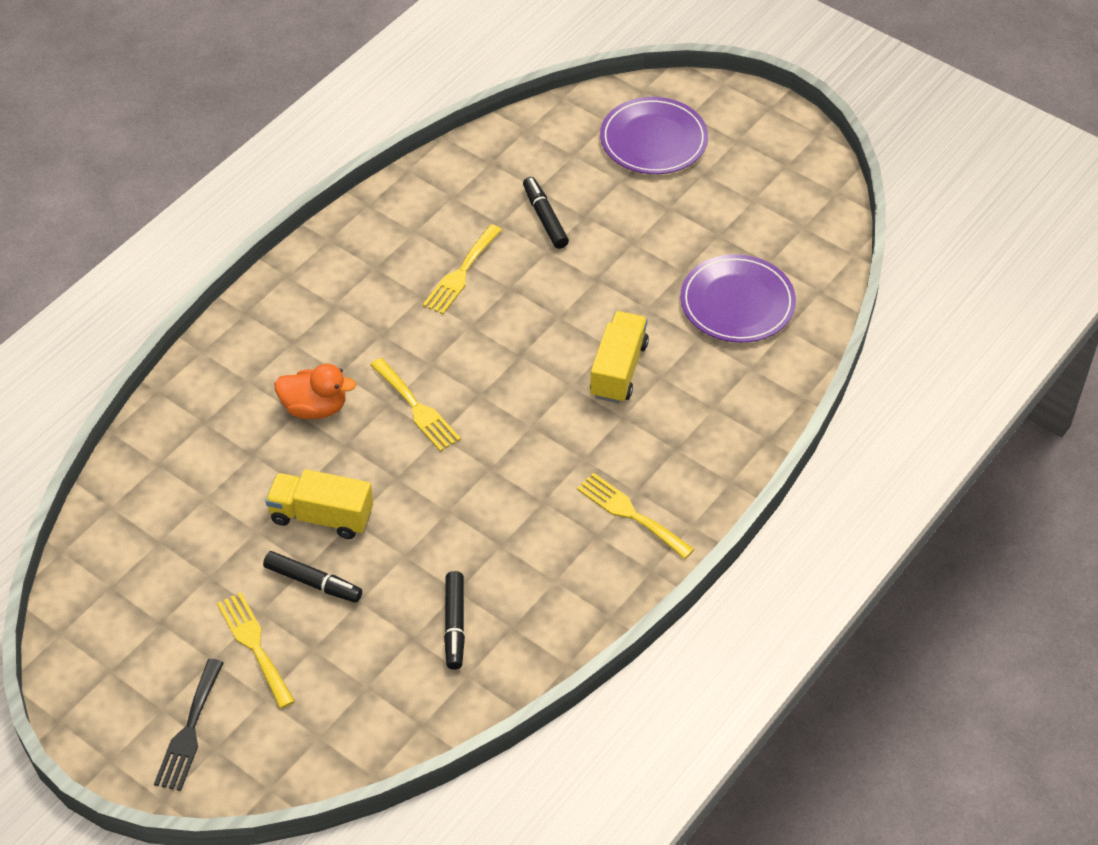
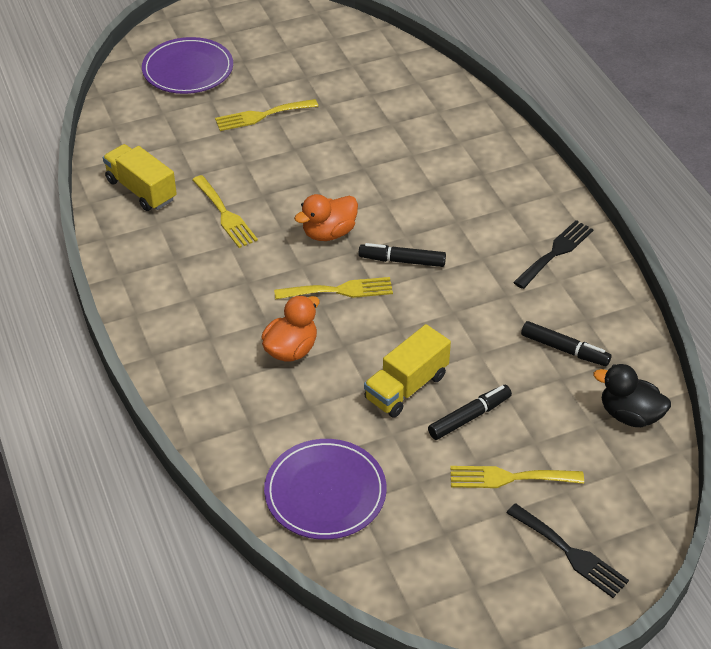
camera: 60 degrees left, 5 degrees down
(397, 715) = (629, 415): none -> black duck
(491, 363) = (329, 233): none -> orange duck
(545, 218) = (211, 150): black marker -> black marker (402, 261)
(595, 561) = (555, 252): none -> black fork
(618, 370) = (389, 172): yellow truck -> yellow truck (141, 190)
(630, 514) = (525, 218): yellow fork -> yellow fork (262, 116)
(737, 302) = (375, 93): purple plate -> purple plate (325, 492)

